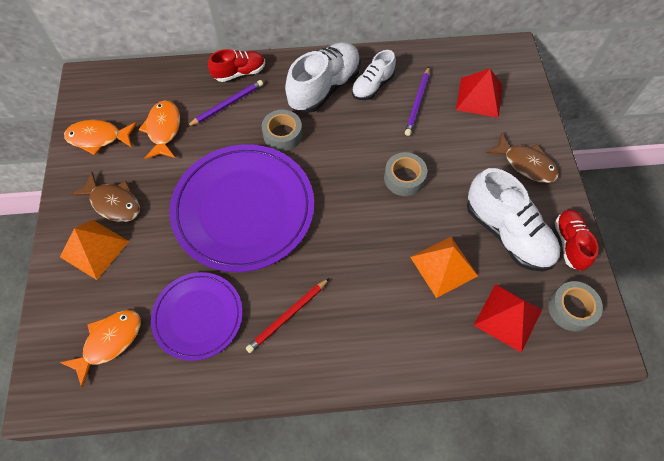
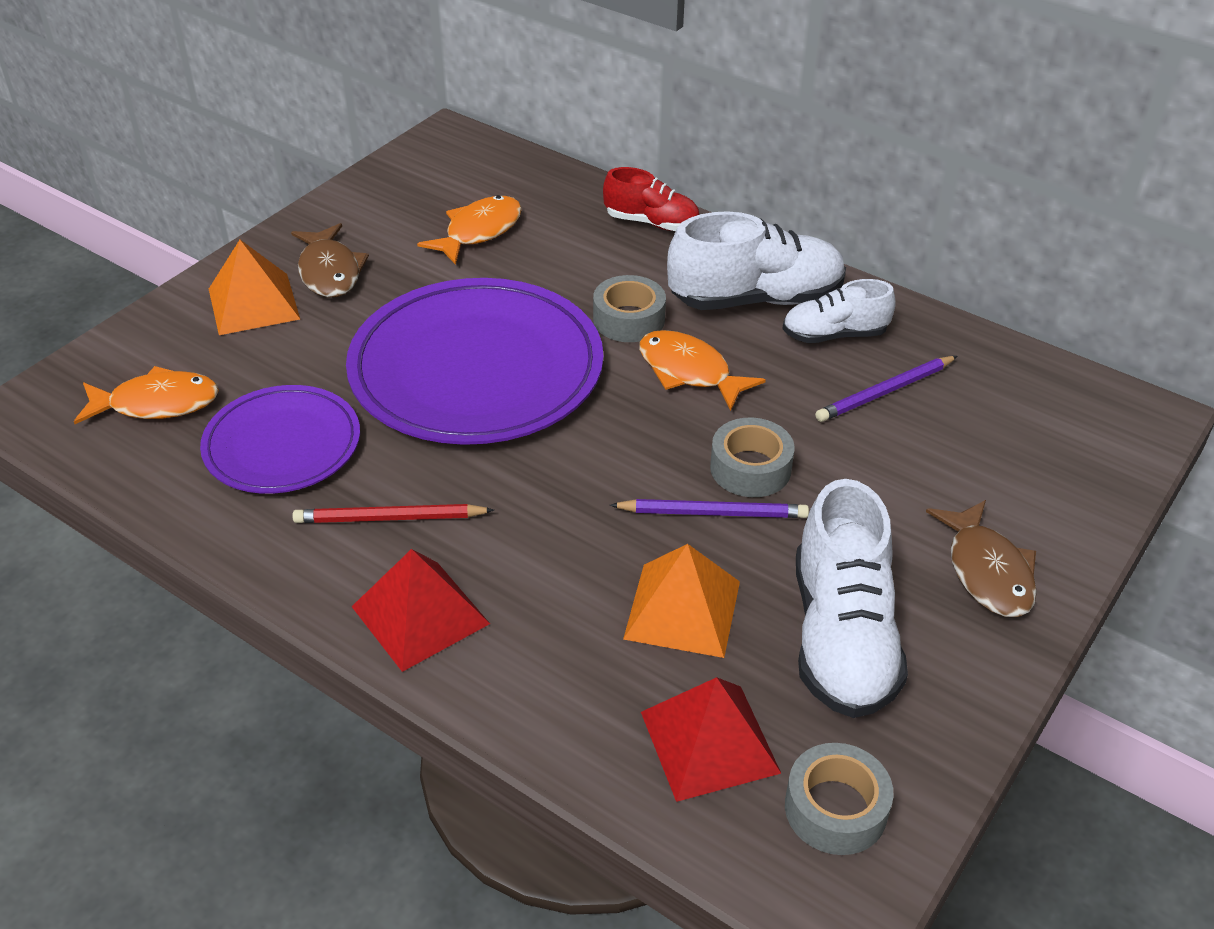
camera: 40 degrees right, 20 degrees down
(98, 138) = (391, 199): orange fish -> orange fish (689, 372)
(227, 104) = (593, 247): purple pencil -> purple pencil (713, 512)
(479, 97) = (1005, 441): red pyramid -> red pyramid (420, 615)
(569, 243) = (941, 723): red shoe -> none

